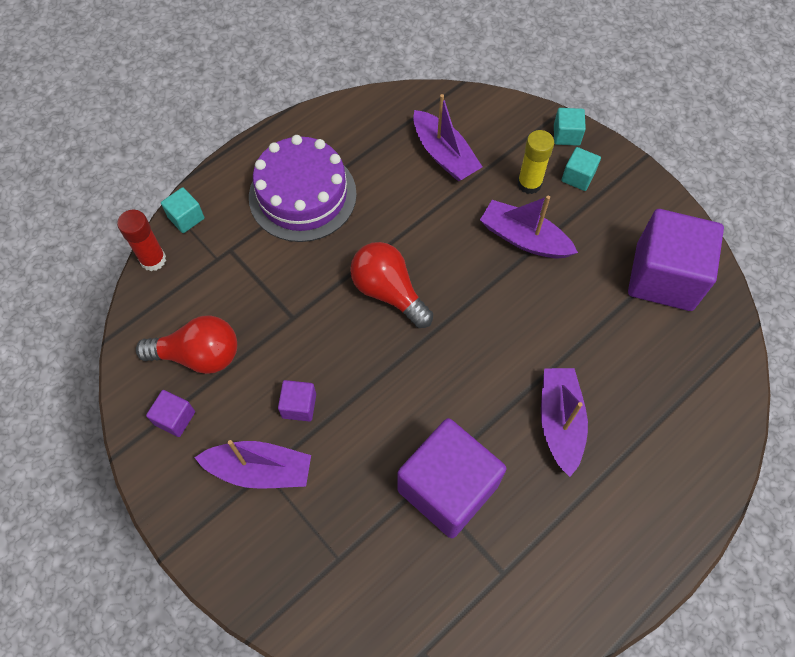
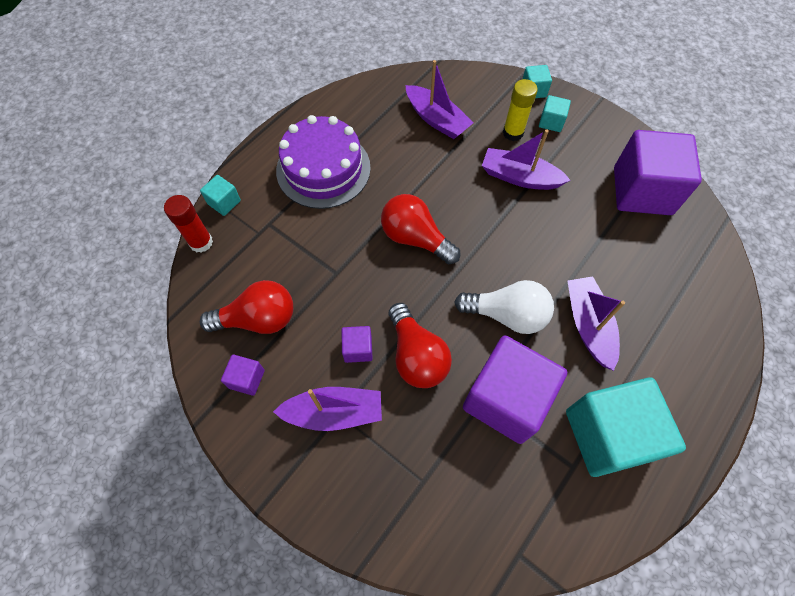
camera: 10 degrees left, 0 degrees up
(361, 424) = (416, 355): none -> red light bulb
(471, 395) = (507, 314): none -> white light bulb
(550, 546) = (608, 434): none -> turquoise cube

